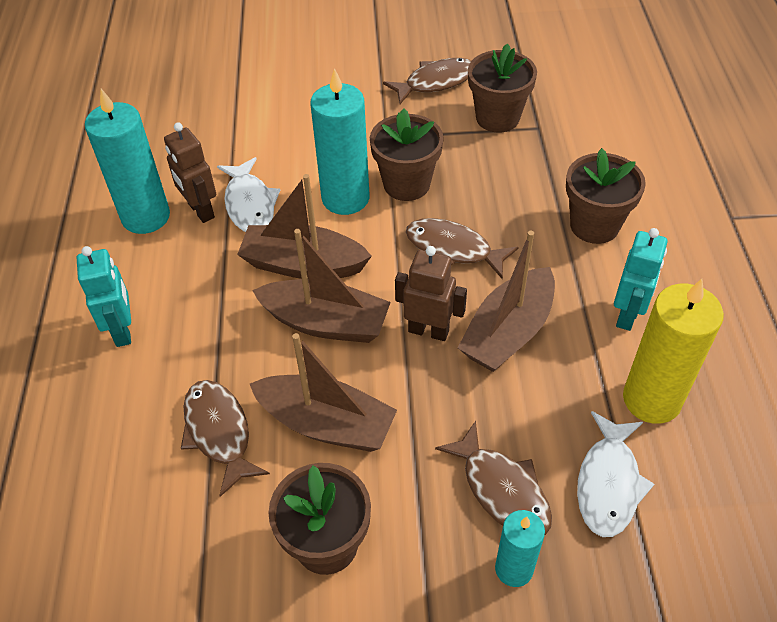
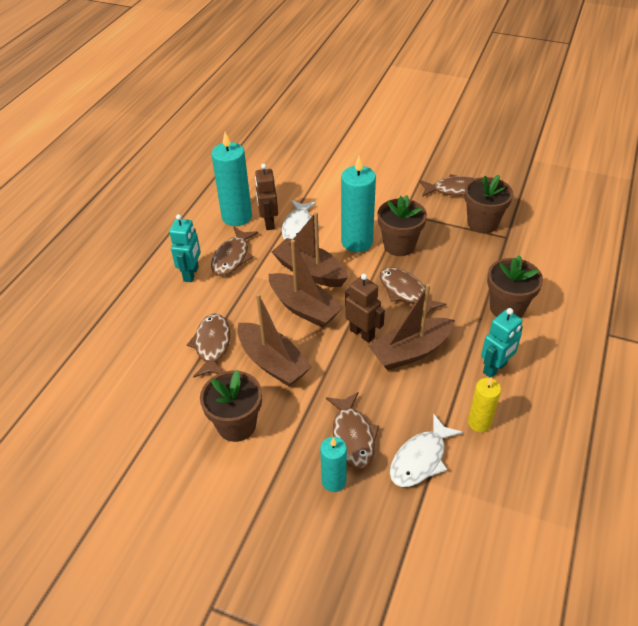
camera: 25 degrees right, 5 degrees down
(174, 282) = (232, 257): none -> brown fish
(651, 399) = (479, 423): yellow candle -> yellow candle, size x0.58

